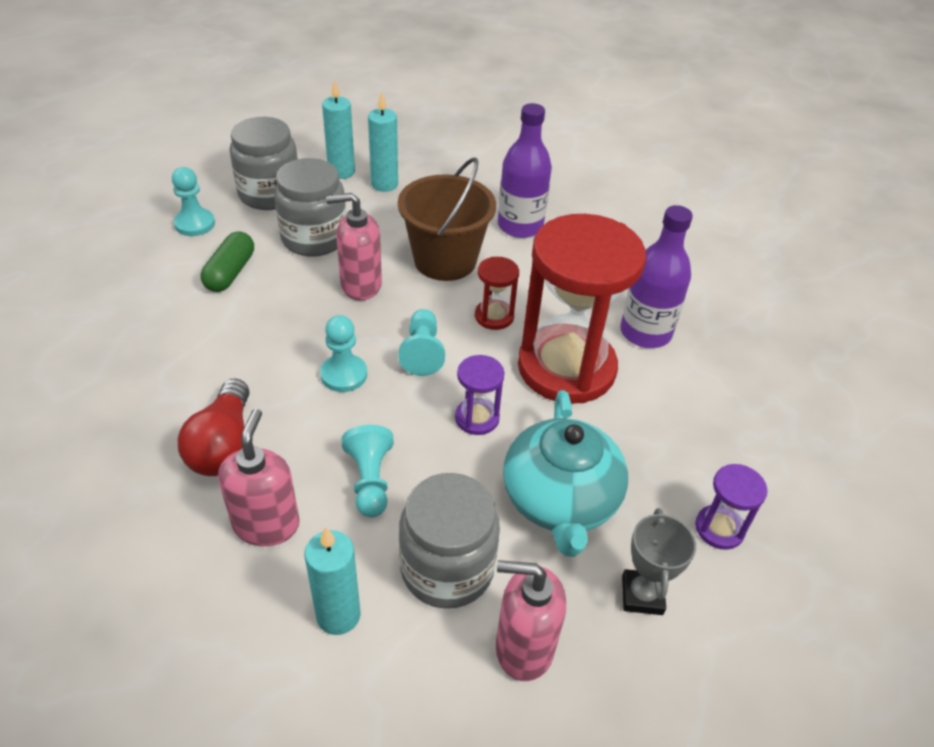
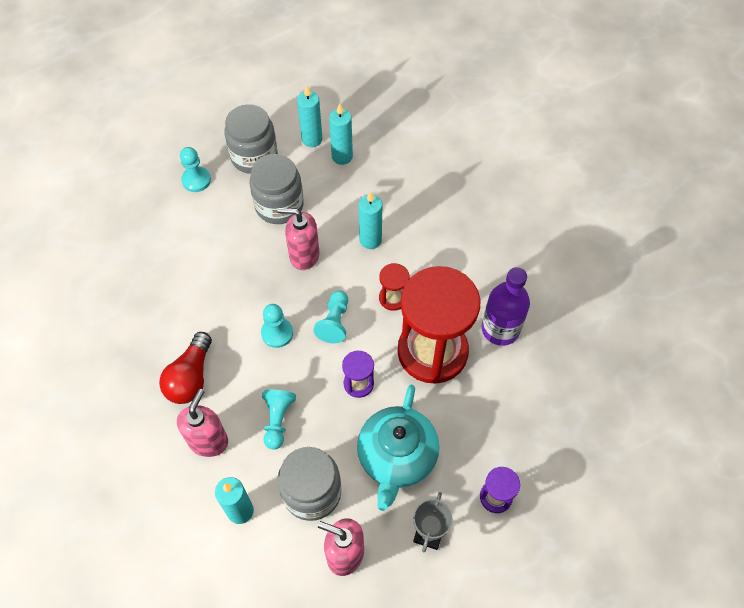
camera: 15 degrees right, 15 degrees up
(230, 272) = (215, 231): green capsule -> none
(445, 260) = (370, 240): brown bucket -> turquoise candle
(520, 226) = (436, 213): purple bottle -> none

